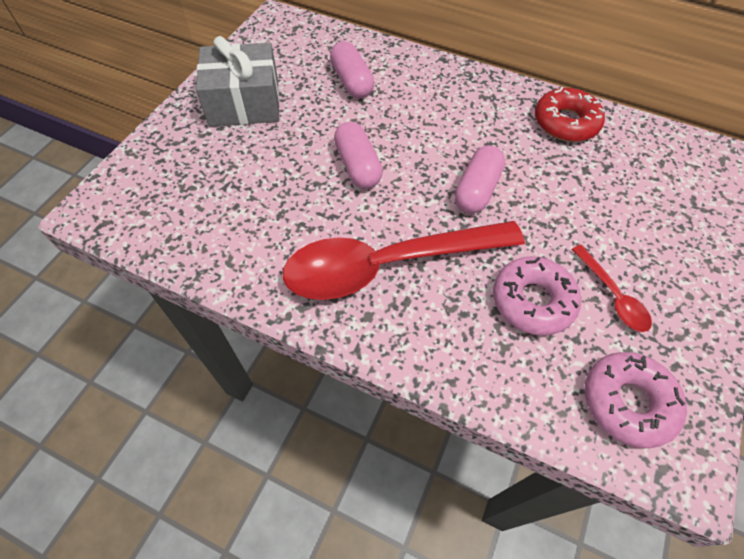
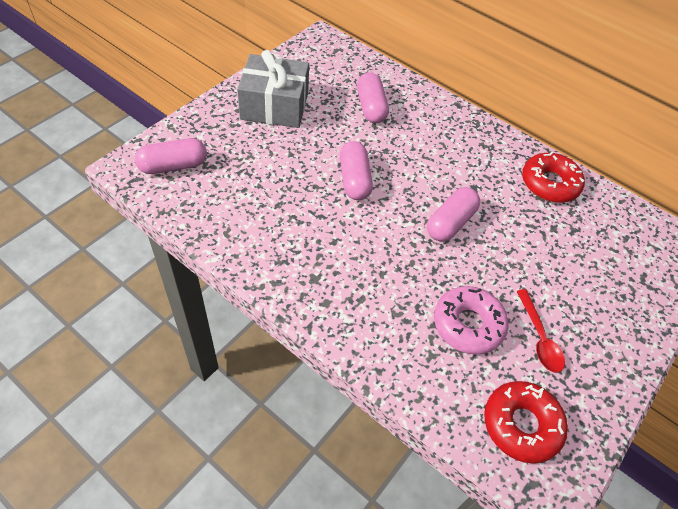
camera: 10 degrees right, 5 degrees down
(144, 197) = (173, 166): none -> pink capsule
(388, 265) = (355, 266): red spoon -> none
(627, 402) = (521, 425): pink donut -> red donut

